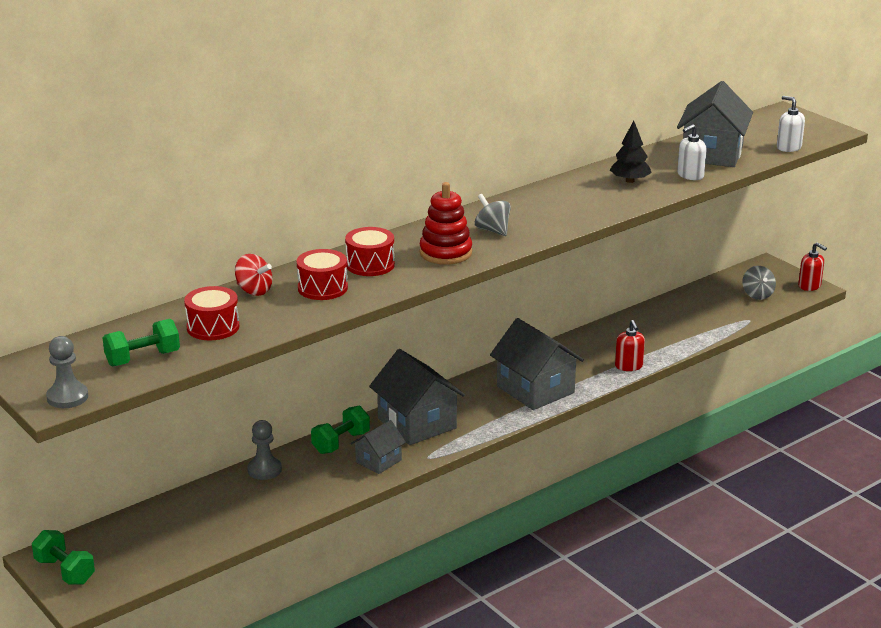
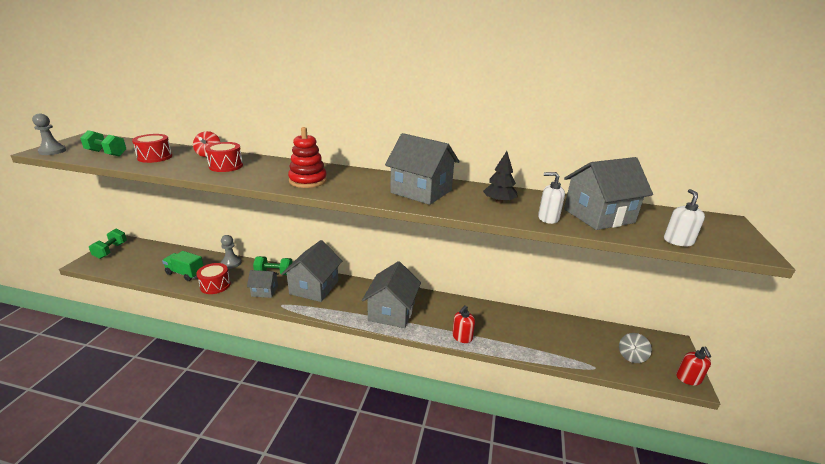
camera: 50 degrees right, 0 degrees up
(244, 513) = (185, 273): none -> green truck
(370, 265) = (269, 168): red drum -> red drum (215, 285)
(492, 230) = (357, 184): grey spinning top -> none
(557, 206) = (421, 191): none -> grey house

